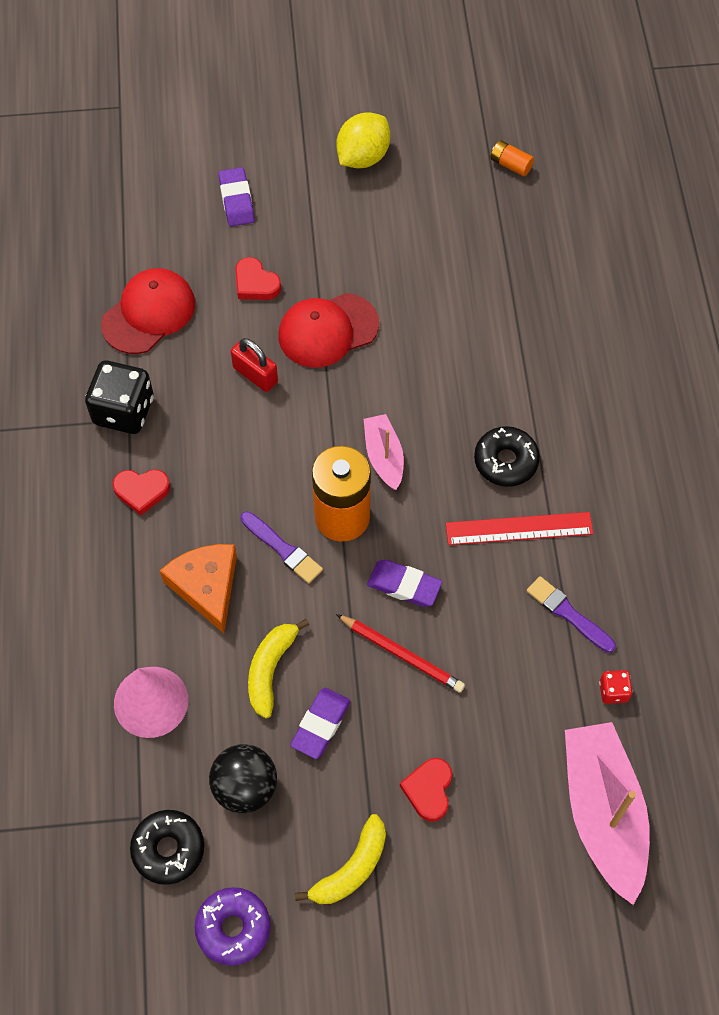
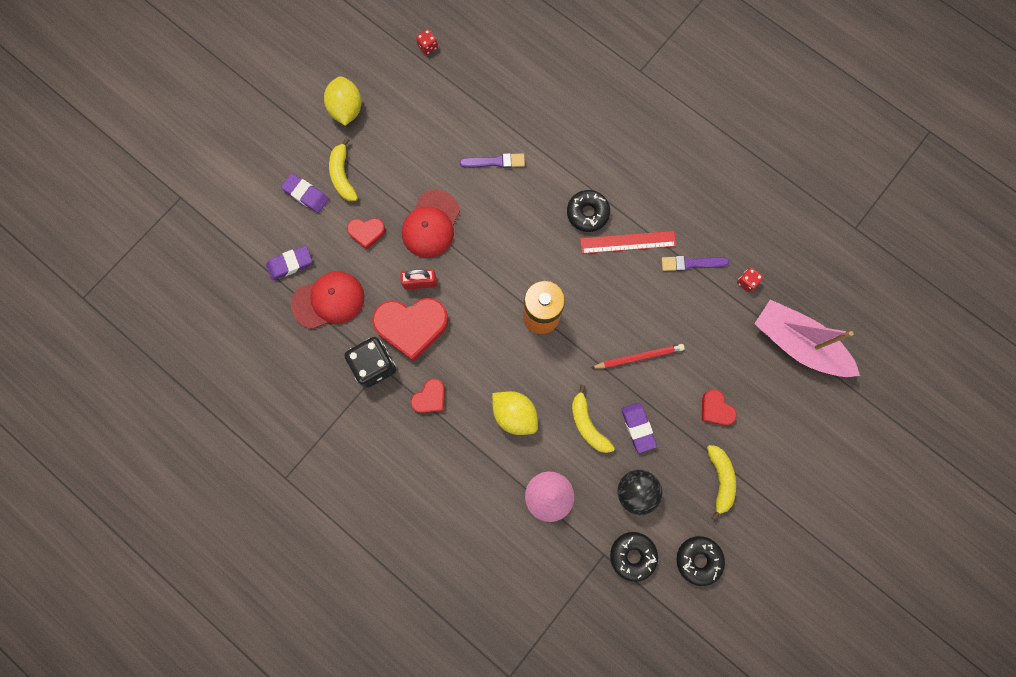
camera: 45 degrees left, 15 degrees up
(148, 313) = (328, 300): red cap -> red cap turned 75 degrees clockwise
(200, 408) = (412, 326): none -> red heart
(206, 586) = (514, 414): orange cheese -> yellow lemon
(233, 928) = (698, 559): purple donut -> black donut
(282, 549) = (530, 360): purple brush -> purple brush (495, 162)
(291, 213) = (343, 175): none -> yellow banana
(384, 456) = (528, 266): pink boat -> none
(404, 585) = (605, 322): purple eraser -> purple eraser (290, 264)
(510, 165) = (427, 47): orange battery -> red dice
(519, 528) = (628, 242): red ruler -> red ruler turned 45 degrees clockwise

